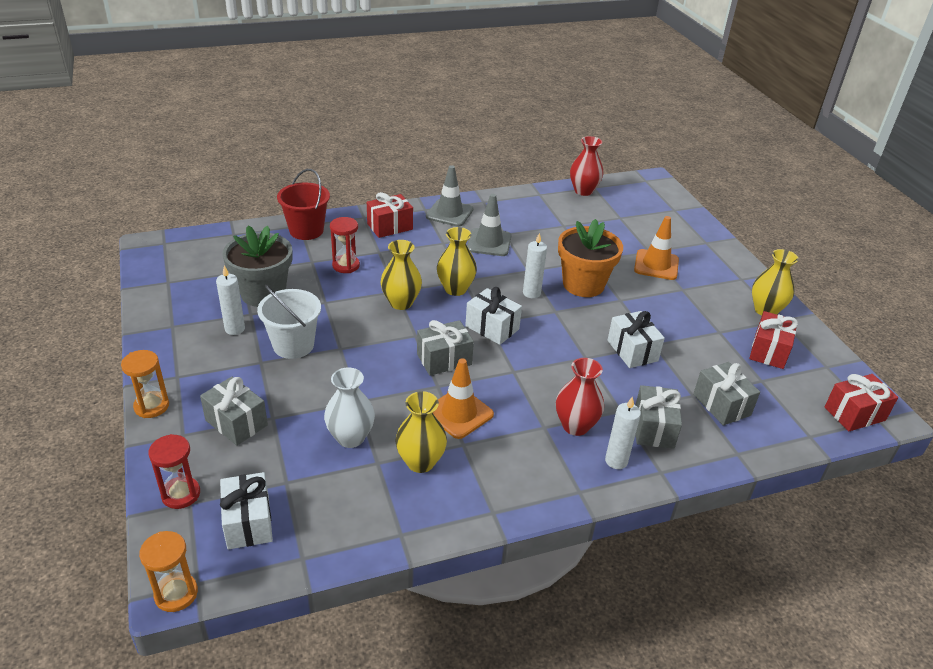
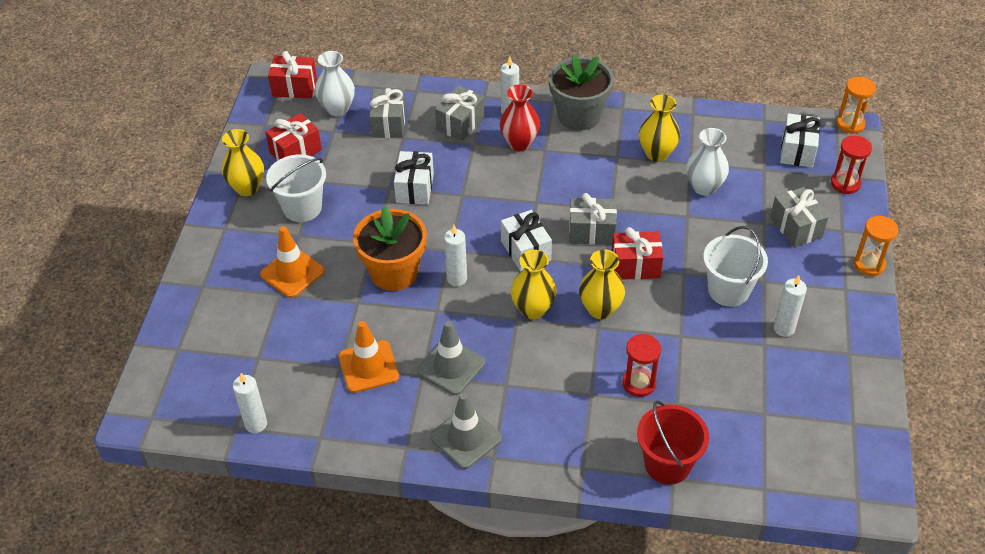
camera: 150 degrees left, 10 degrees up
(263, 293) = (745, 369): grey flower pot -> grey flower pot (579, 116)
(390, 226) = (557, 436): red gift -> red gift (635, 266)
(459, 413) = (606, 180): orange traffic cone -> orange traffic cone (368, 367)
(583, 191) = (256, 424): red vase -> white candle
(704, 308) = (302, 208): none -> white bucket
(786, 404) = (337, 109): none -> white vase

